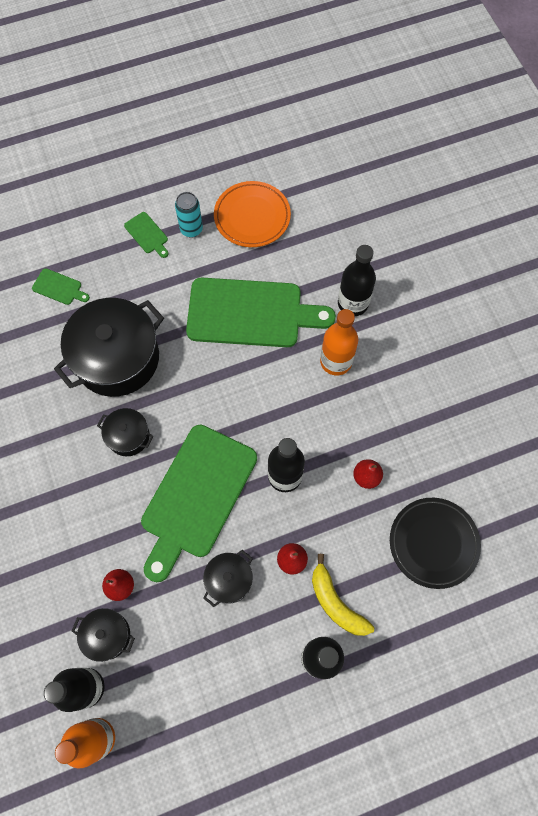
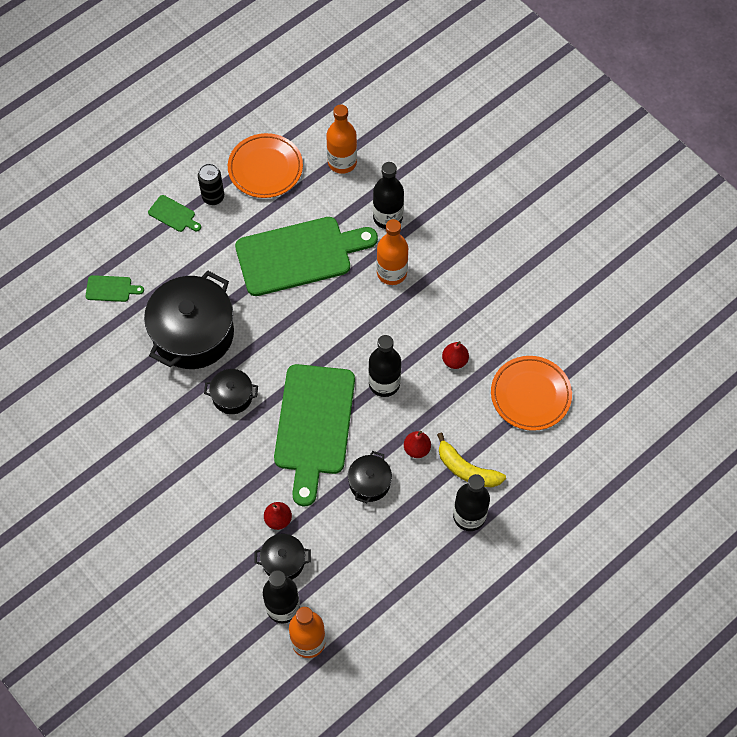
camera: 20 degrees left, 5 degrees down
(191, 229) = (213, 197): turquoise can -> black can
(328, 234) = (342, 162): none -> orange bottle
(433, 543) = (530, 395): black plate -> orange plate

